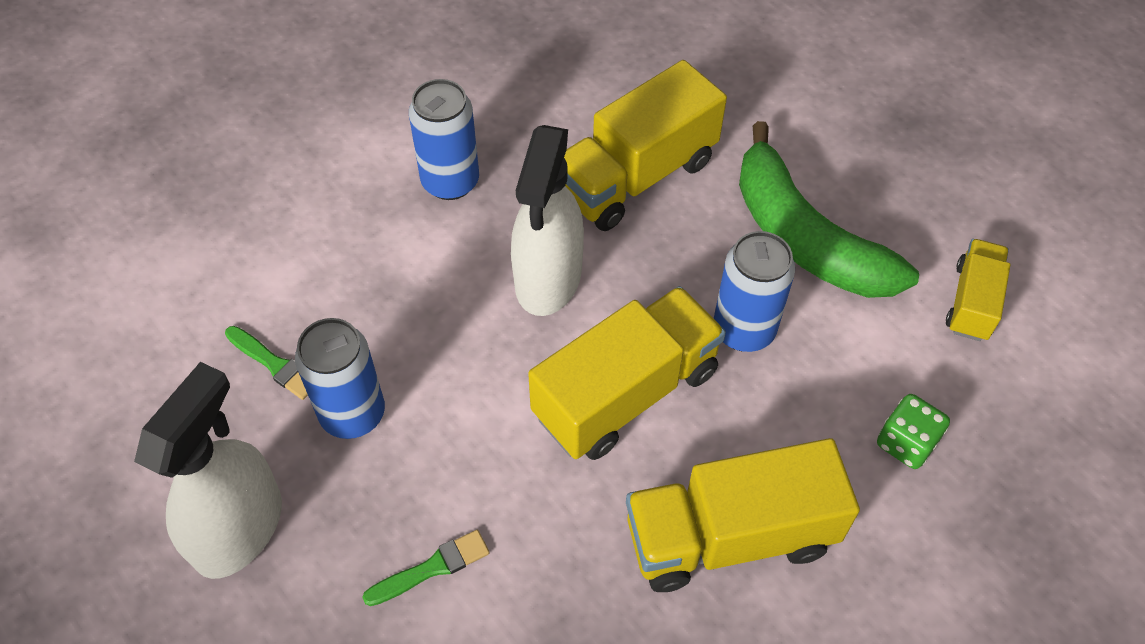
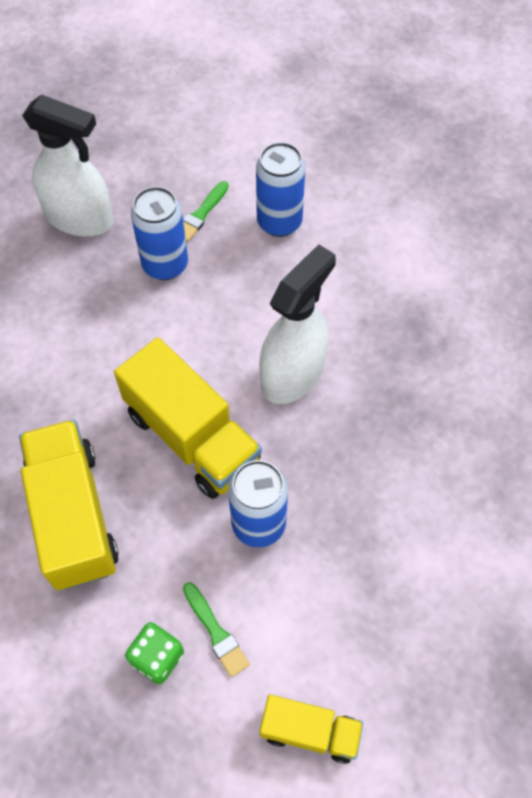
camera: 85 degrees right, 5 degrees up
(432, 568) = (51, 327): green brush -> green brush (216, 632)
(450, 181) = (378, 296): blue can -> blue can (279, 222)
(548, 278) = (293, 374): white spray bottle -> white spray bottle turned 120 degrees clockwise
(636, 176) = (409, 432): yellow truck -> none
(804, 237) = (363, 576): green banana -> none

